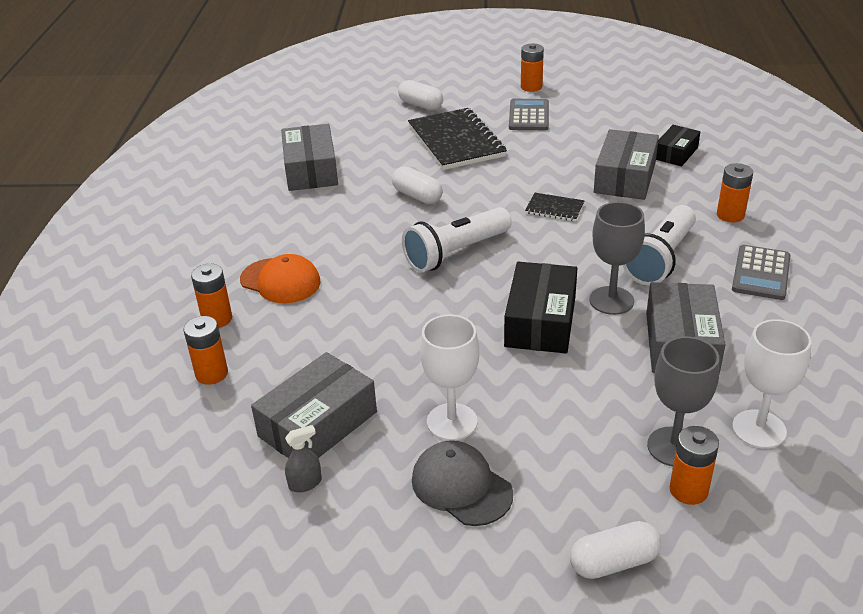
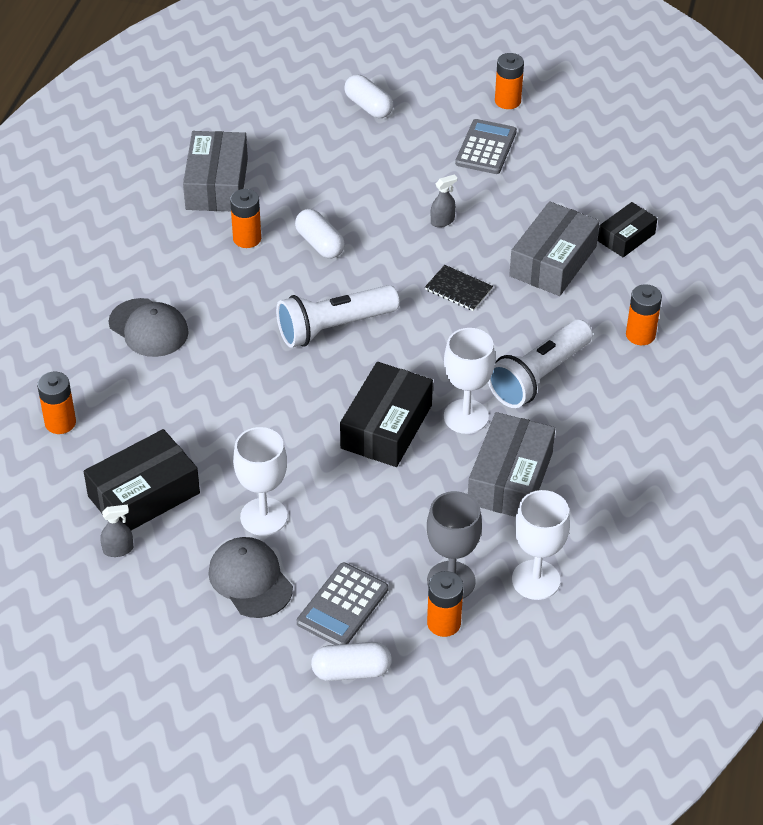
camera: 10 degrees right, 10 degrees up
(217, 319) = (77, 362): orange battery -> orange battery (247, 238)
(280, 281) = (148, 328): orange cap -> grey cap
(318, 424) = (144, 495): grey box -> black box
(456, 141) = (388, 172): black notebook -> none
(517, 165) = (442, 221): none -> grey spray bottle
(611, 300) = (466, 416): grey goblet -> white goblet
(761, 273) = (631, 414): grey calculator -> grey calculator (342, 606)

